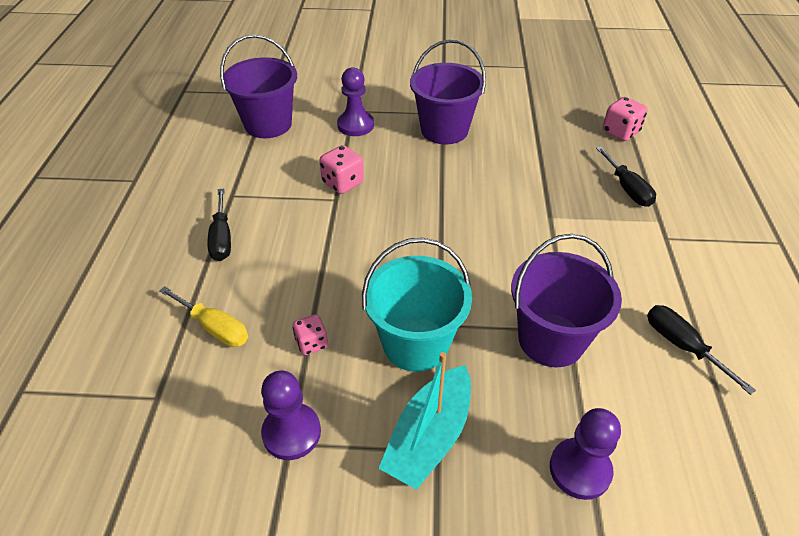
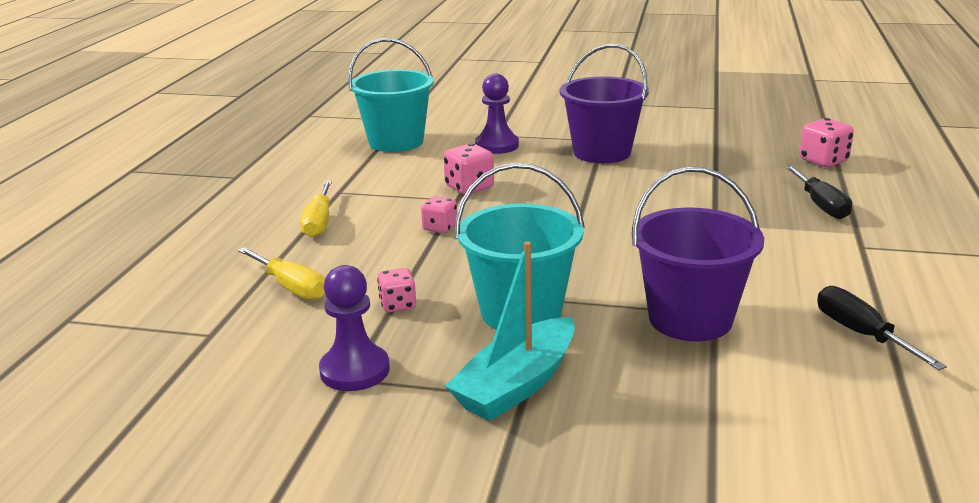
camera: 10 degrees right, 20 degrees down
(222, 238) = (319, 222): black screwdriver -> yellow screwdriver
(268, 124) = (396, 142): purple bucket -> turquoise bucket
(328, 238) = (440, 228): none -> pink dice
(580, 469) = (699, 424): purple pawn -> none

